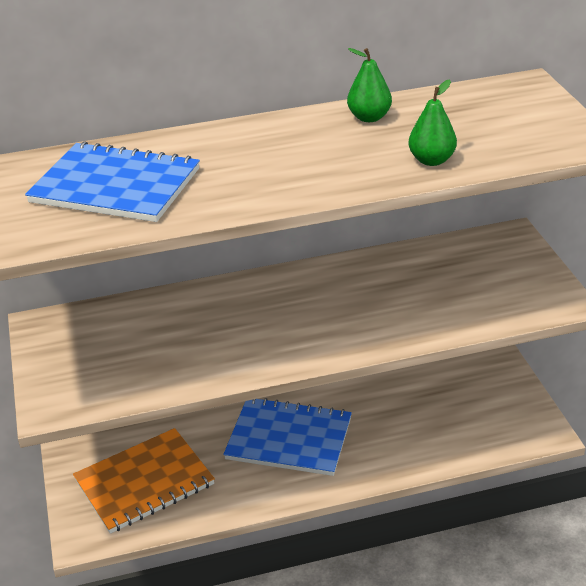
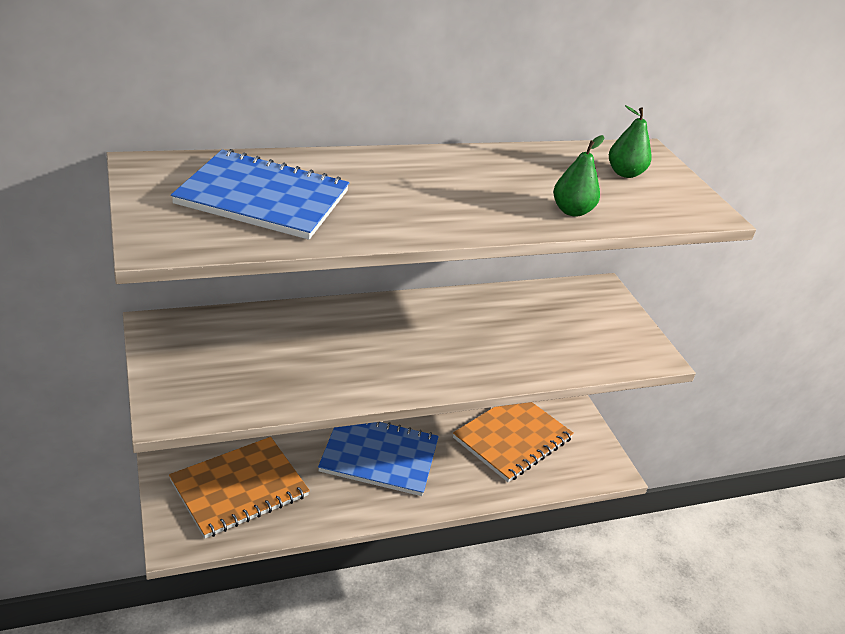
camera: 10 degrees left, 0 degrees up
(369, 117) = (506, 163): green pear -> green pear (624, 173)
(434, 408) = (512, 438): none -> orange notebook

